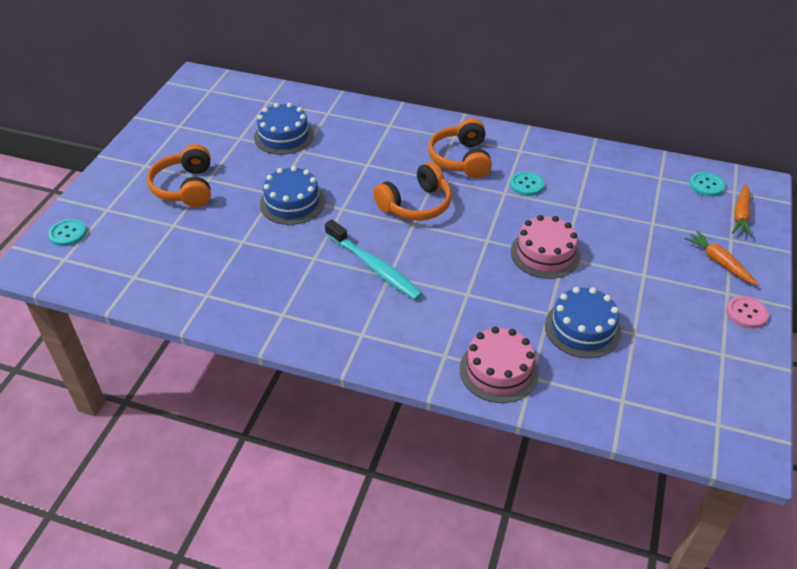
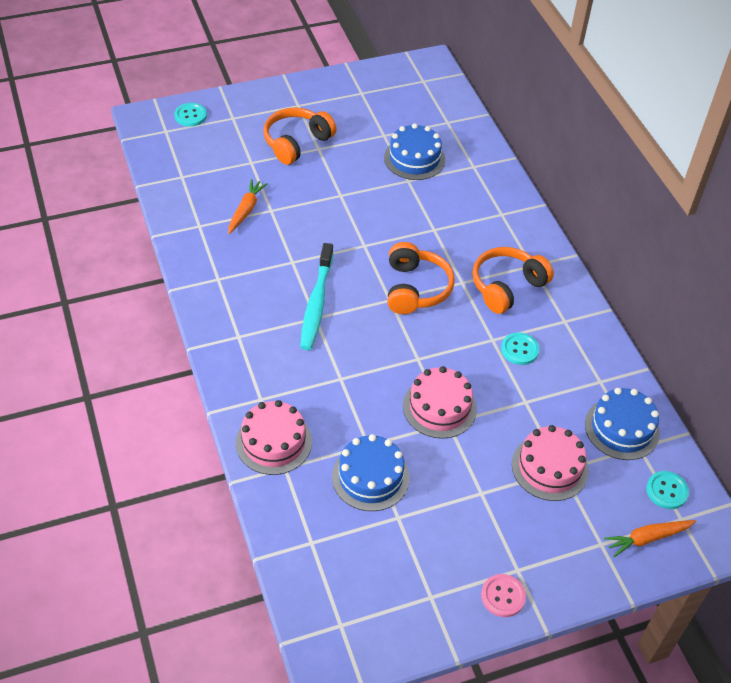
camera: 50 degrees right, 5 degrees up
(292, 203) = (340, 212): blue cake -> blue cake (622, 428)
(416, 205) = (415, 288): orange headphones -> orange headphones turned 105 degrees counterclockwise
(646, 227) = (549, 467): none -> pink cake
(719, 262) = (556, 547): orange carrot -> orange carrot (246, 210)

